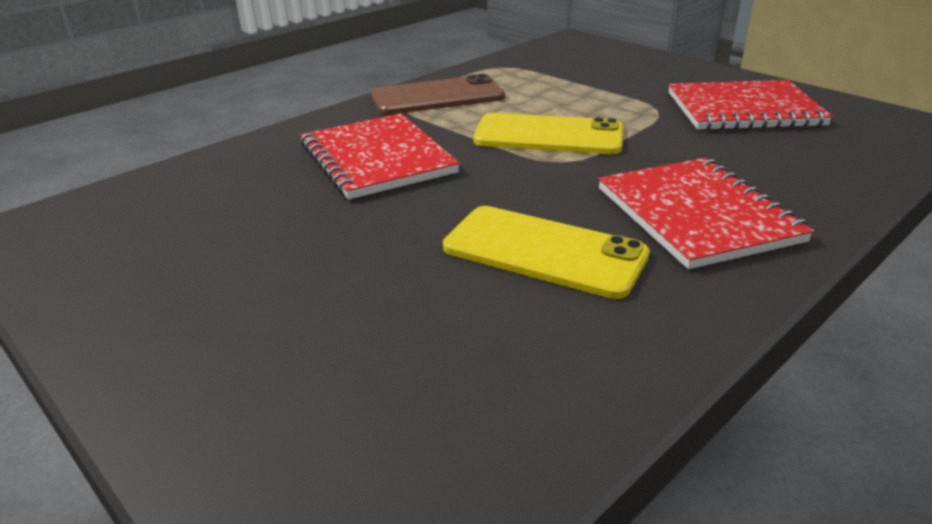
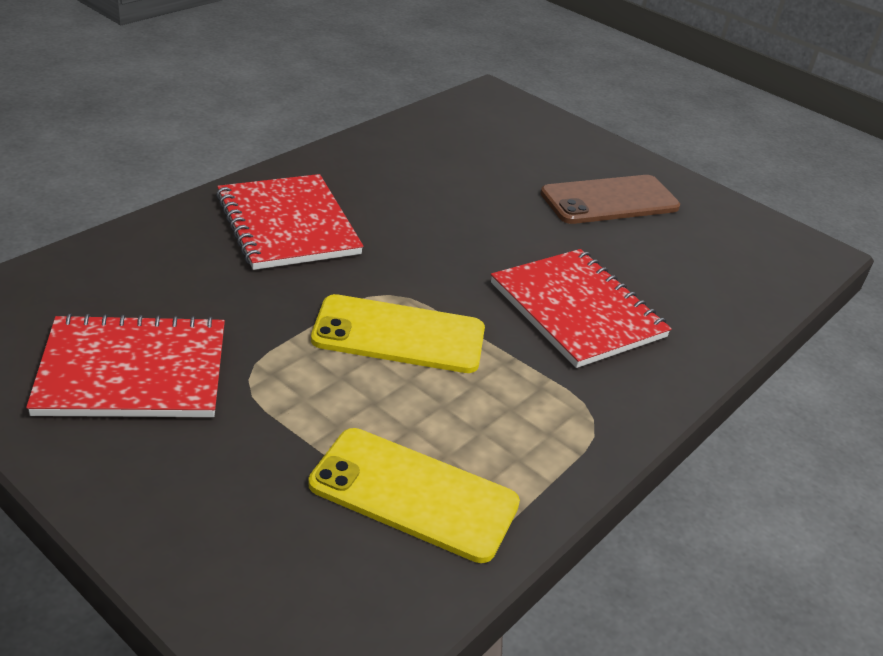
camera: 170 degrees right, 5 degrees up
(437, 96) = (550, 434): brown phone -> brown phone (609, 201)
(544, 251) = (414, 204): yellow phone -> yellow phone (413, 494)

